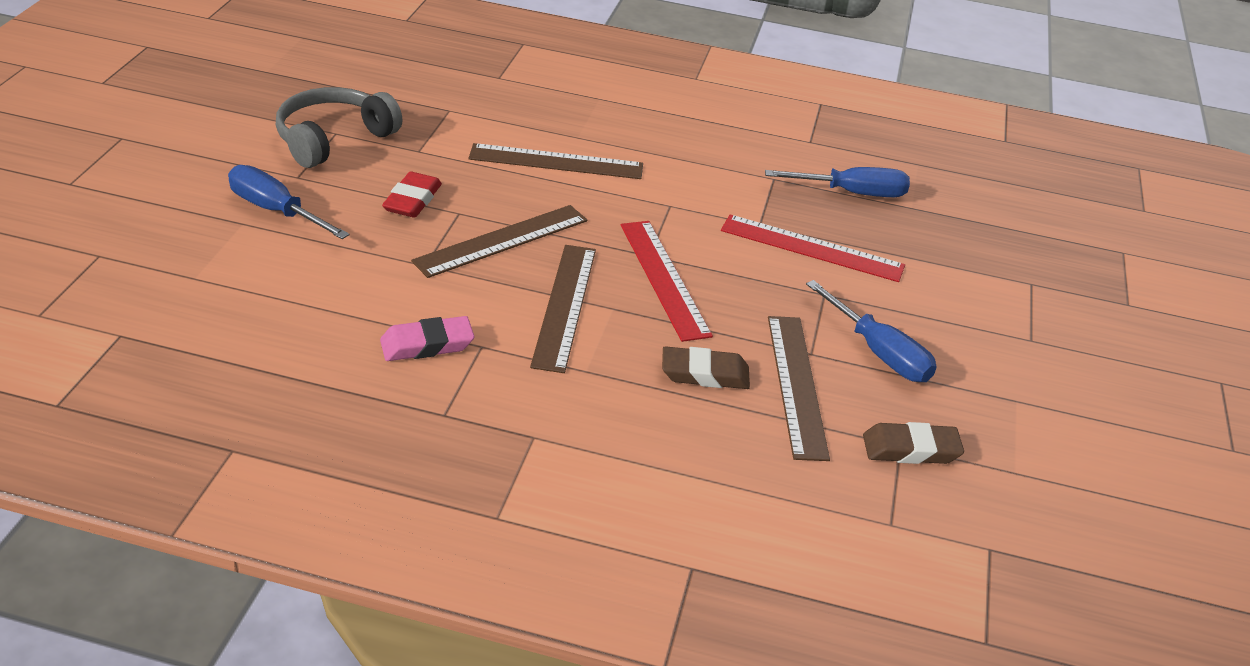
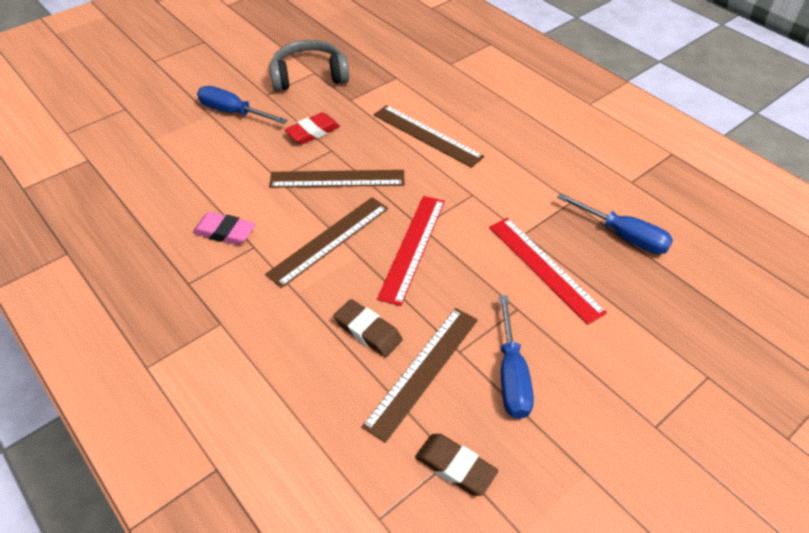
camera: 40 degrees right, 10 degrees up
(276, 211) = (233, 112): blue screwdriver -> blue screwdriver turned 45 degrees counterclockwise

